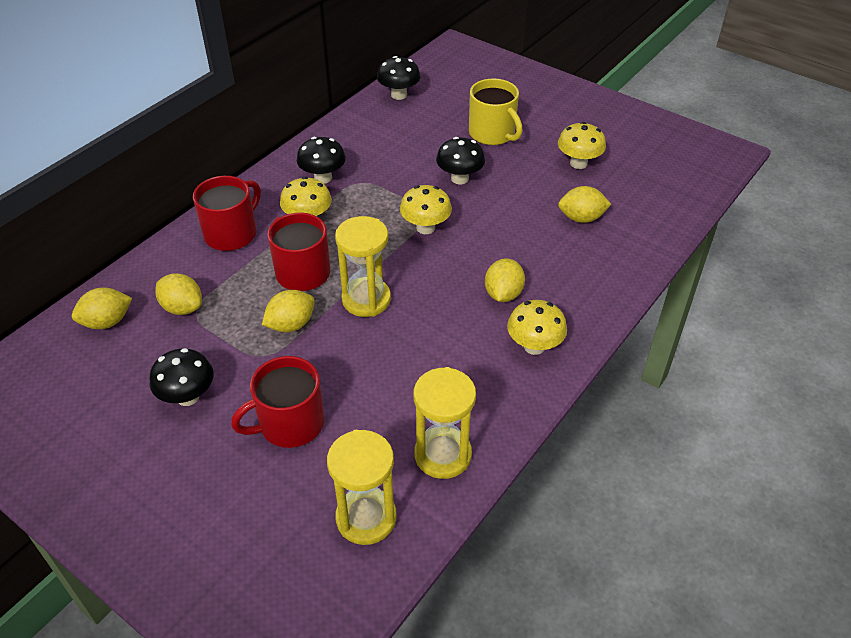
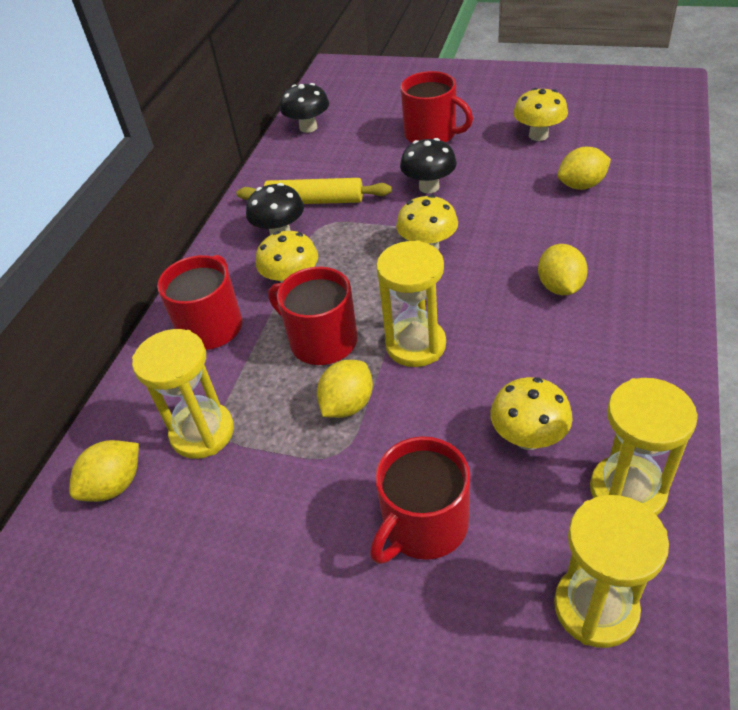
camera: 15 degrees left, 0 degrees up
(182, 308) = (202, 432): yellow lemon -> yellow hourglass
(188, 396) = (274, 541): black mushroom -> none
(365, 160) = (315, 201): none -> yellow rolling pin
(492, 134) = (431, 134): yellow mug -> red mug
(534, 346) = (633, 330): yellow mushroom -> yellow mushroom (528, 438)

